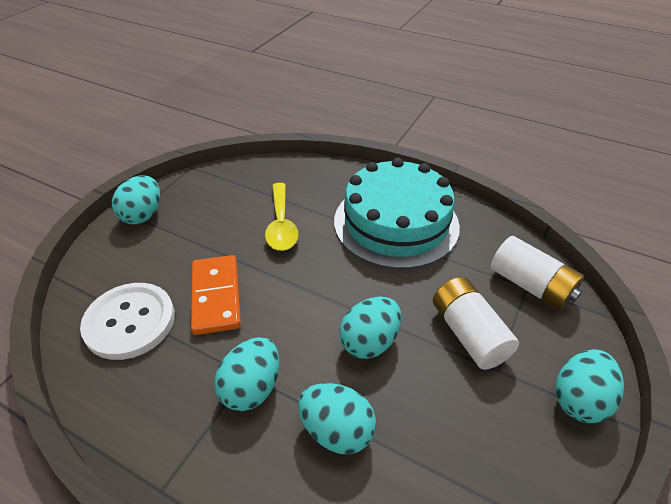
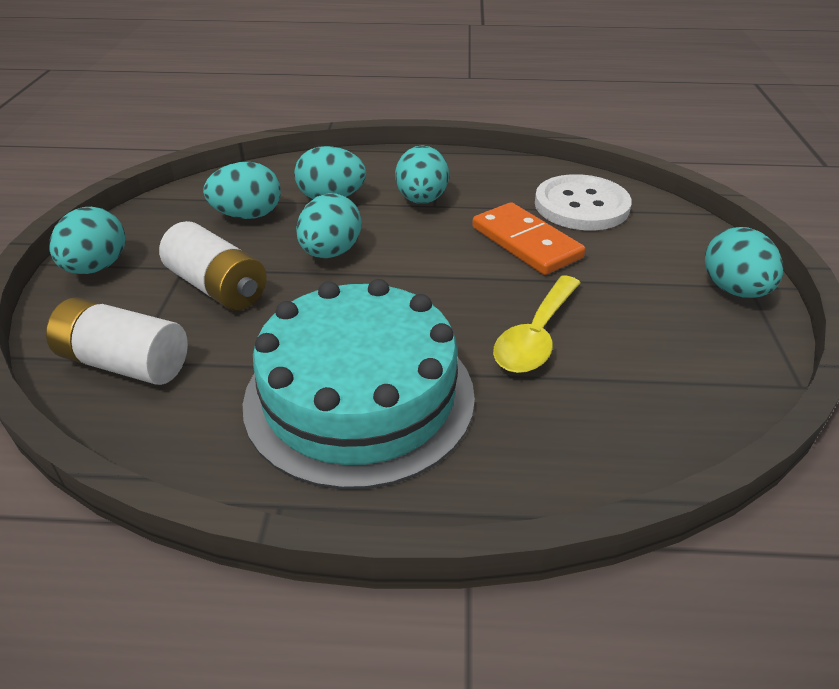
camera: 155 degrees right, 5 degrees down
(281, 225) = (536, 336): yellow spoon -> yellow spoon turned 120 degrees counterclockwise
(432, 432) = (248, 215): none -> turquoise egg

